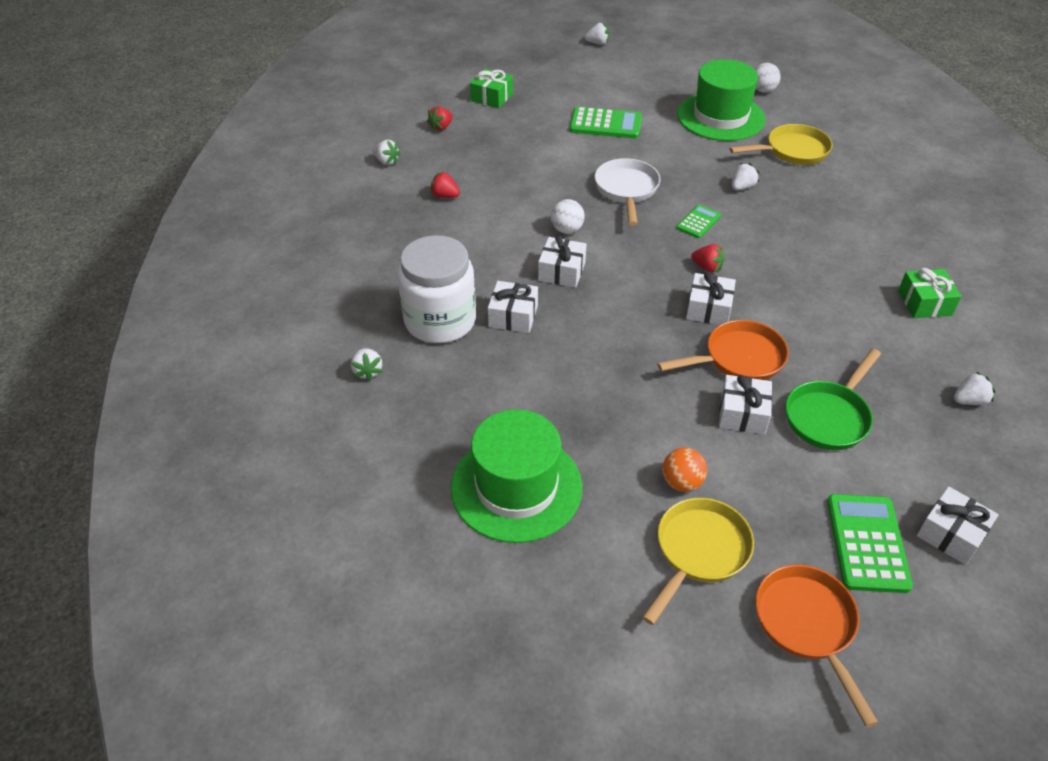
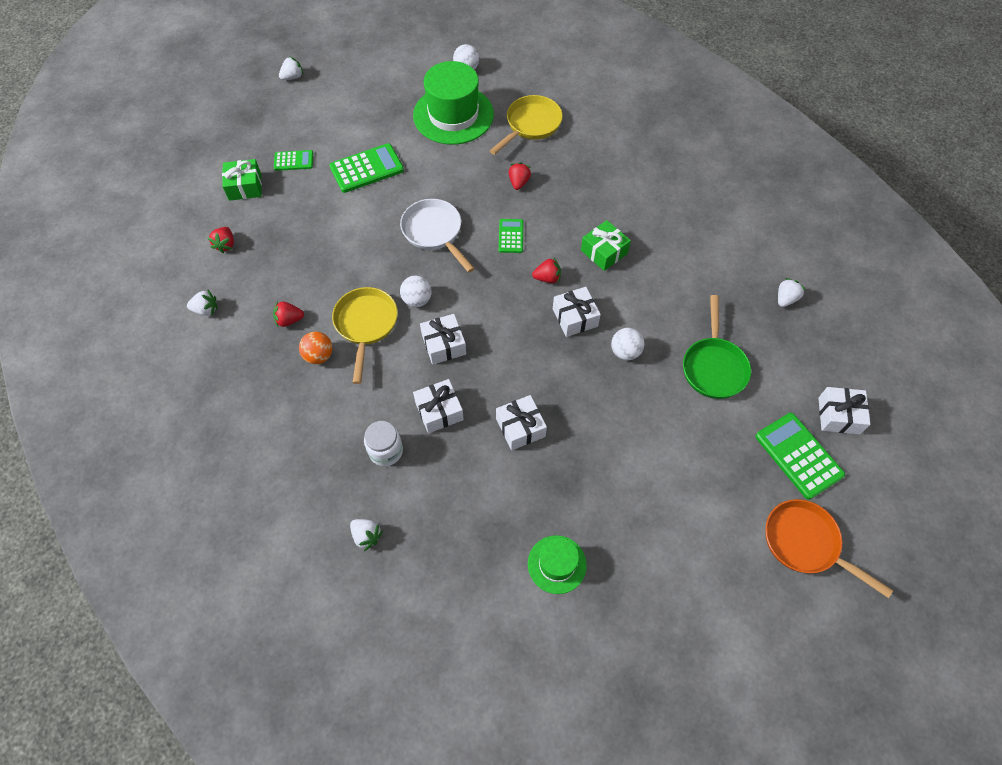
camera: 35 degrees left, 15 degrees up
(440, 321) = (386, 451): white jar -> white jar, size x0.52
(516, 487) = (557, 564): green hat -> green hat, size x0.53
(547, 96) = (293, 161): none -> green calculator
(681, 482) = (660, 484): orange ball -> orange ball (319, 356)
(699, 552) = (709, 533): yellow pan -> yellow pan (366, 325)
(738, 359) = (625, 352): orange pan -> white ball
(742, 187) = (519, 182): white strawberry -> red strawberry
(742, 414) = (659, 399): white gift -> white gift (520, 427)
(924, 303) = (709, 228): green gift -> green gift (604, 252)

